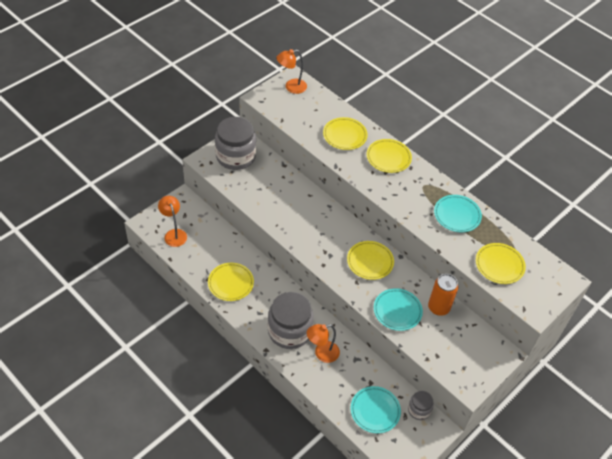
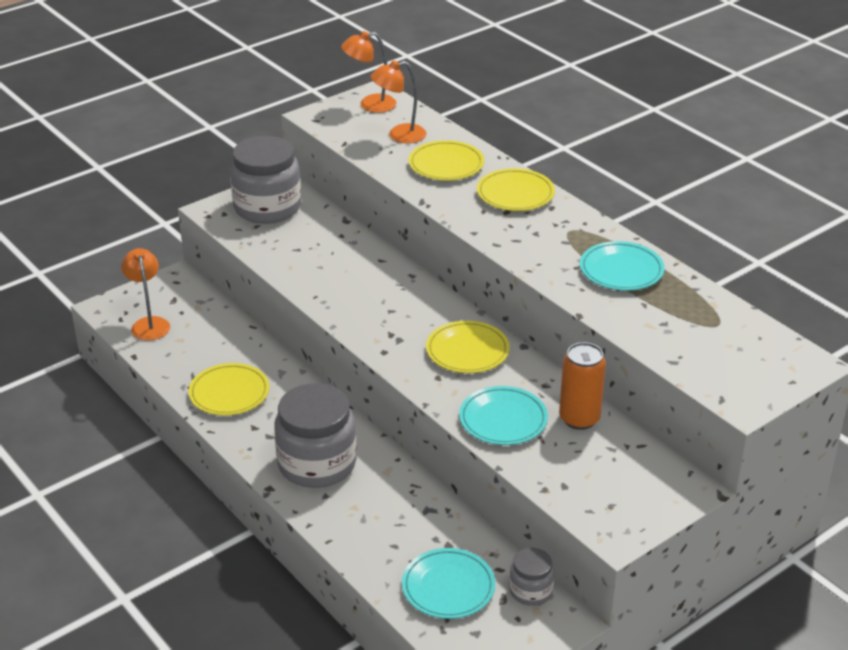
camera: 10 degrees right, 15 degrees down
(322, 353) = (368, 498): orange lamp -> orange lamp (399, 135)
(499, 265) = (686, 338): yellow plate -> none

